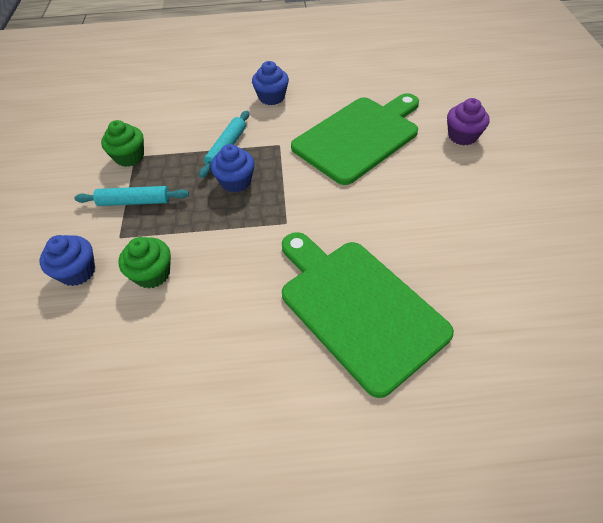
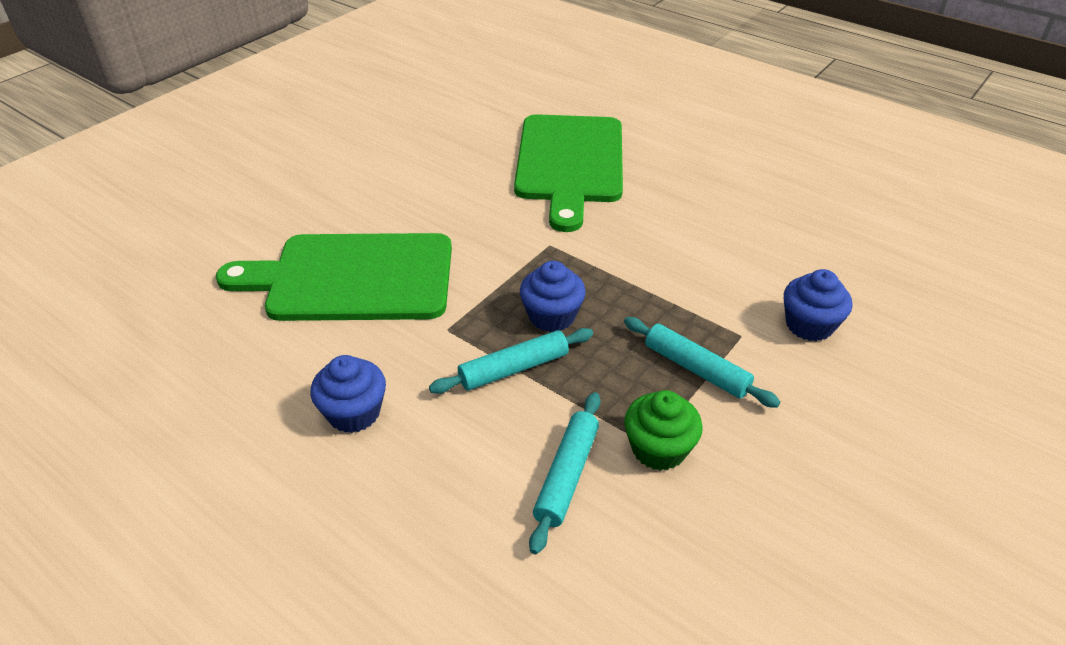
camera: 140 degrees left, 10 degrees down
(152, 274) = (725, 277): green cupcake -> none
(162, 127) = (566, 475): none -> turquoise rolling pin
(462, 136) = (265, 212): purple cupcake -> none

